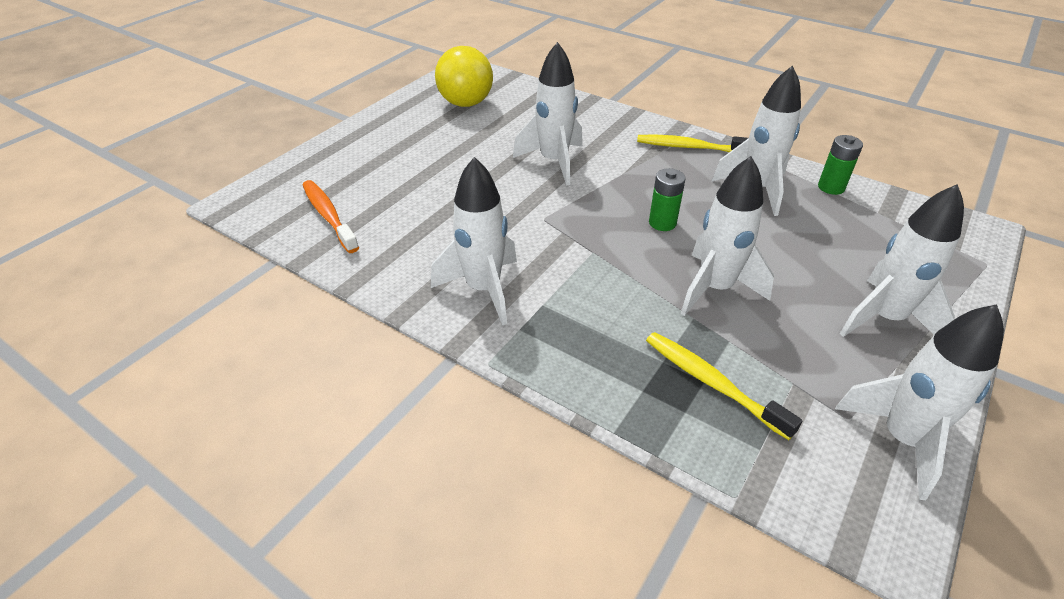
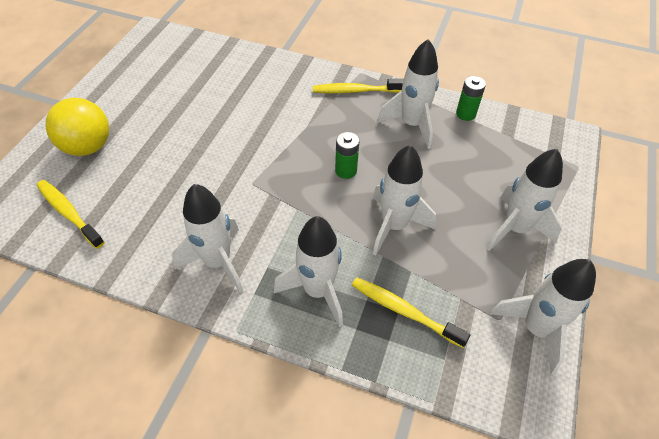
camera: 15 degrees left, 10 degrees up
(329, 216) = (69, 213): orange toothbrush -> yellow toothbrush
(466, 103) = (161, 71): yellow ball -> yellow ball (88, 147)
(554, 162) = (249, 123): white rocket -> white rocket (317, 291)

